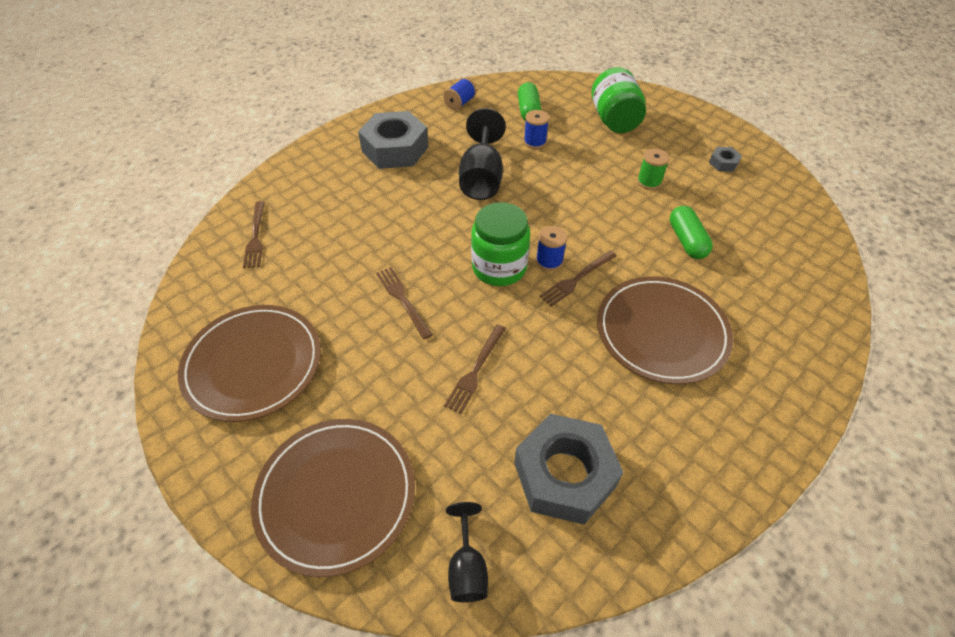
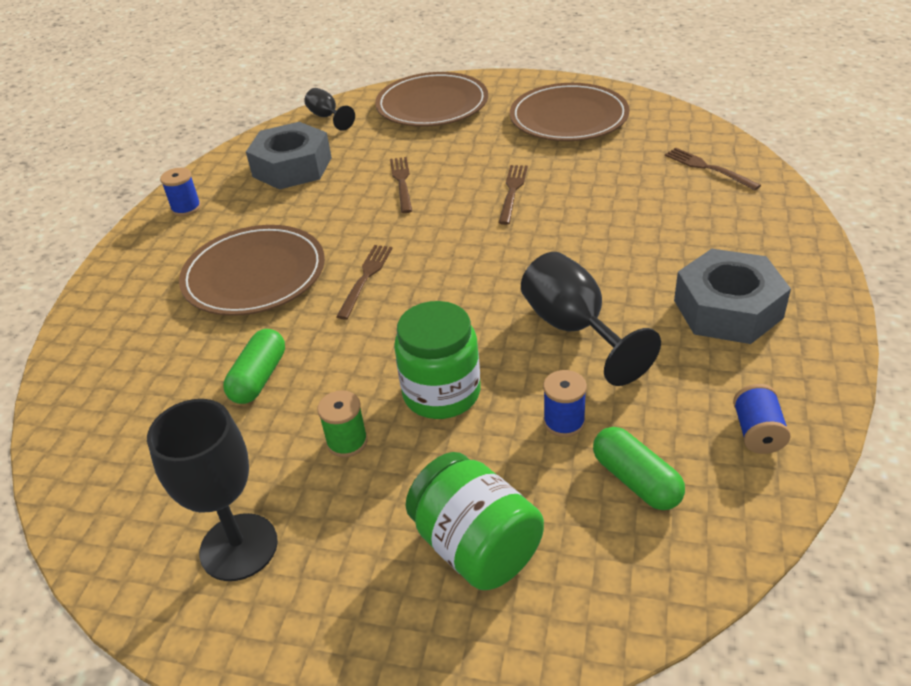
camera: 150 degrees right, 10 degrees down
(402, 299) = (512, 191): brown fork -> brown fork turned 105 degrees counterclockwise
(499, 267) = (453, 251): green jar -> green jar (441, 393)
(549, 261) = (407, 280): blue spool -> blue spool (186, 208)
(686, 241) = (259, 378): green capsule -> green capsule turned 60 degrees clockwise
(723, 163) = (239, 547): grey nut -> black goblet

